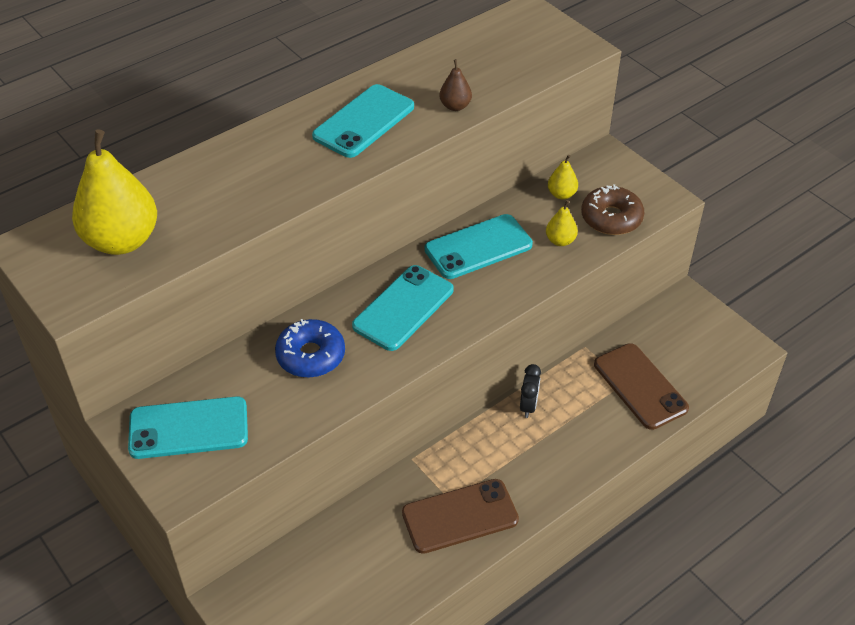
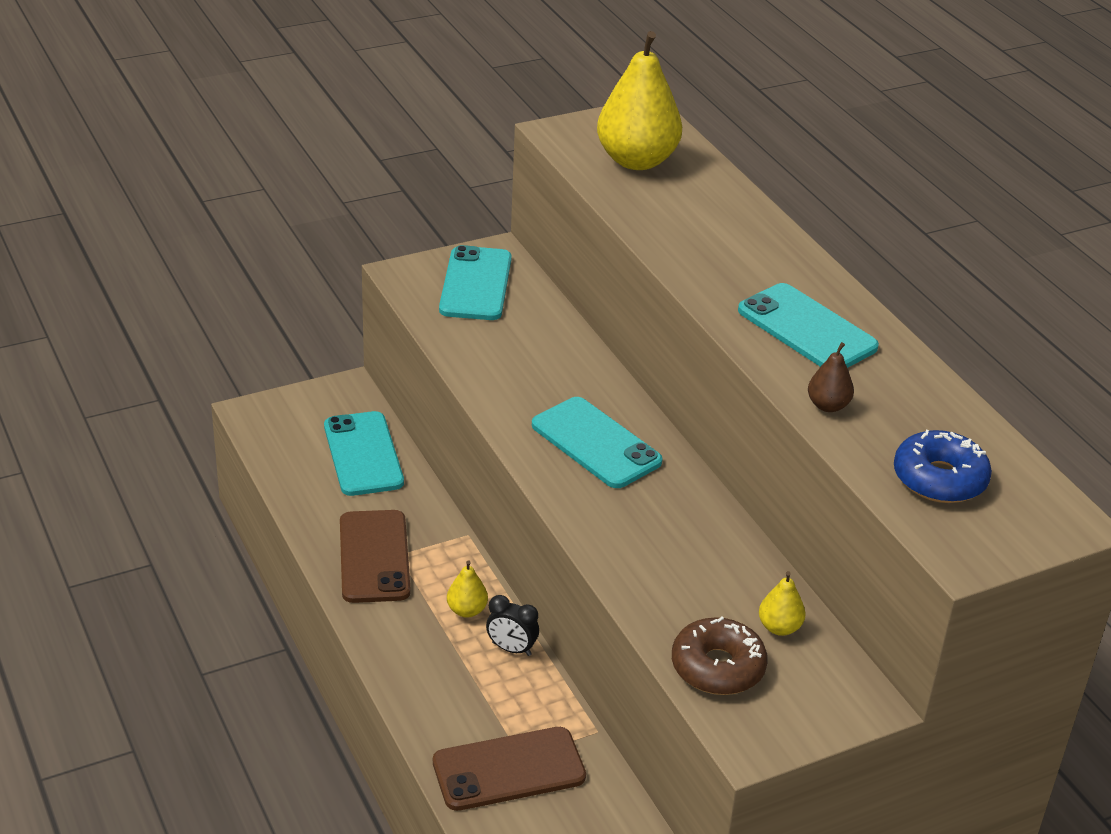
camera: 100 degrees right, 10 degrees down
(311, 356) = (544, 368): blue donut -> blue donut (939, 479)
(478, 247) = (687, 524): turquoise phone -> turquoise phone (363, 454)
(560, 241) = (681, 603): yellow pear -> yellow pear (467, 610)

